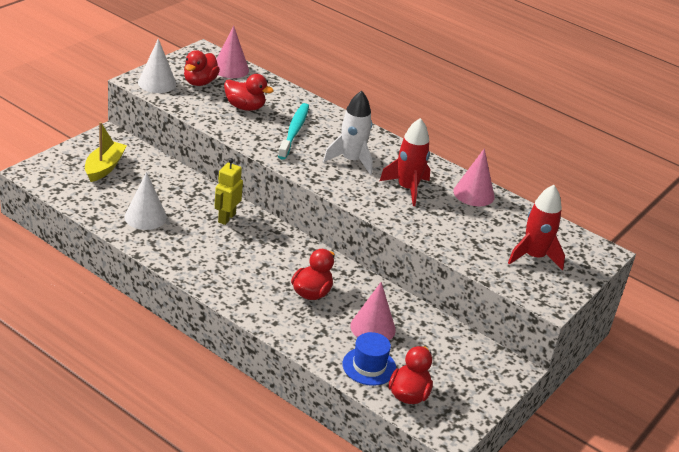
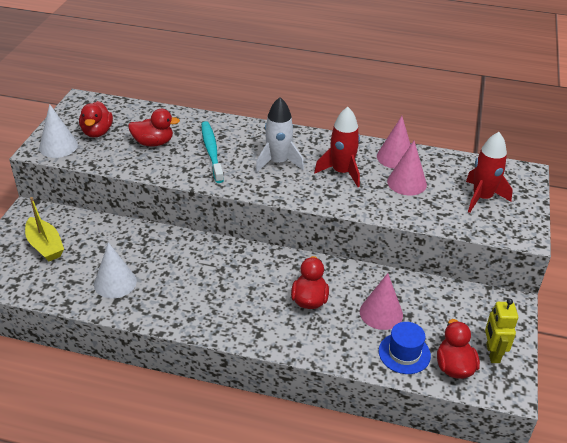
camera: 20 degrees left, 5 degrees up
(104, 167) = (45, 246): yellow boat -> yellow boat turned 150 degrees clockwise
(226, 218) = (188, 254): yellow robot -> yellow robot (492, 353)
(230, 69) = (116, 110): pink cone -> pink cone (407, 183)

